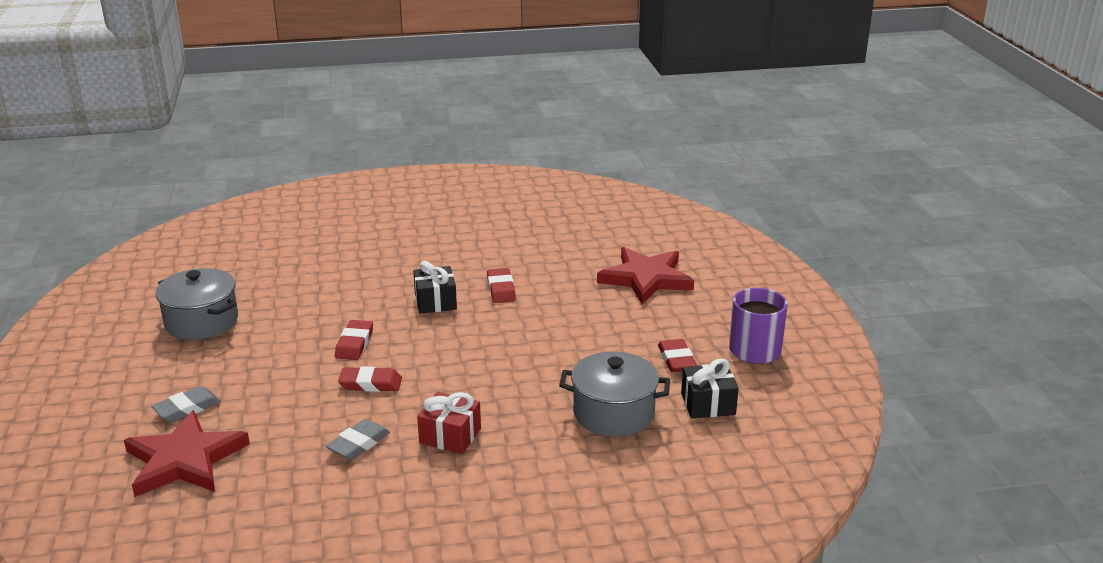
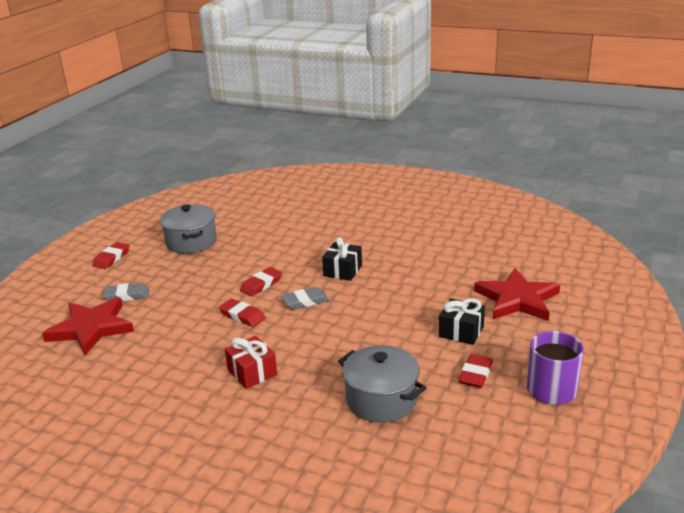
camera: 35 degrees right, 0 degrees up
(358, 443) = (192, 355): grey eraser -> grey eraser (305, 301)
(501, 289) = (397, 275): red eraser -> red eraser (111, 258)
(708, 404) = (464, 421): black gift -> black gift (461, 332)

